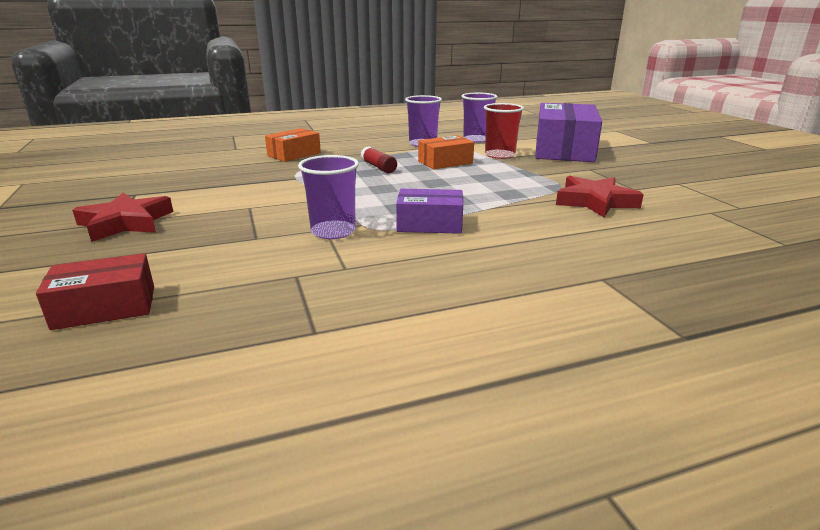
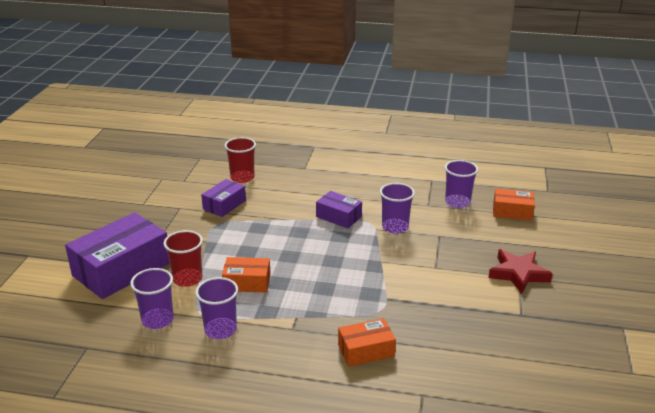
camera: 150 degrees left, 5 degrees up
(105, 307) = (512, 212): red box -> orange box
(235, 295) = (457, 202): none -> purple cup
(378, 167) = (308, 293): red glue stick -> none
(595, 202) = (224, 205): red star -> purple box
(654, 235) = (242, 178): none -> red cup

